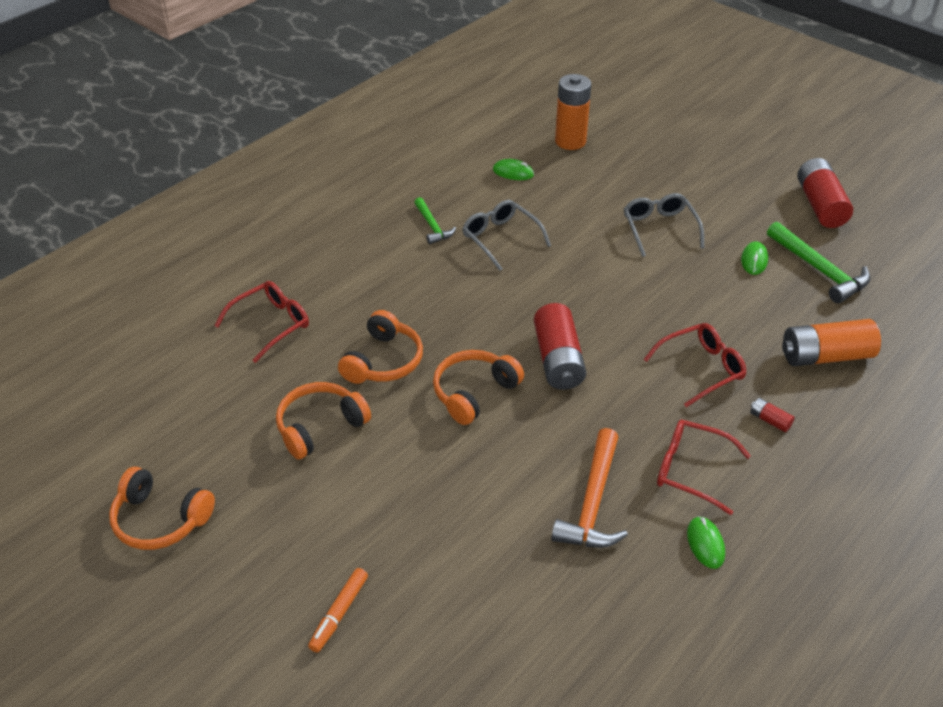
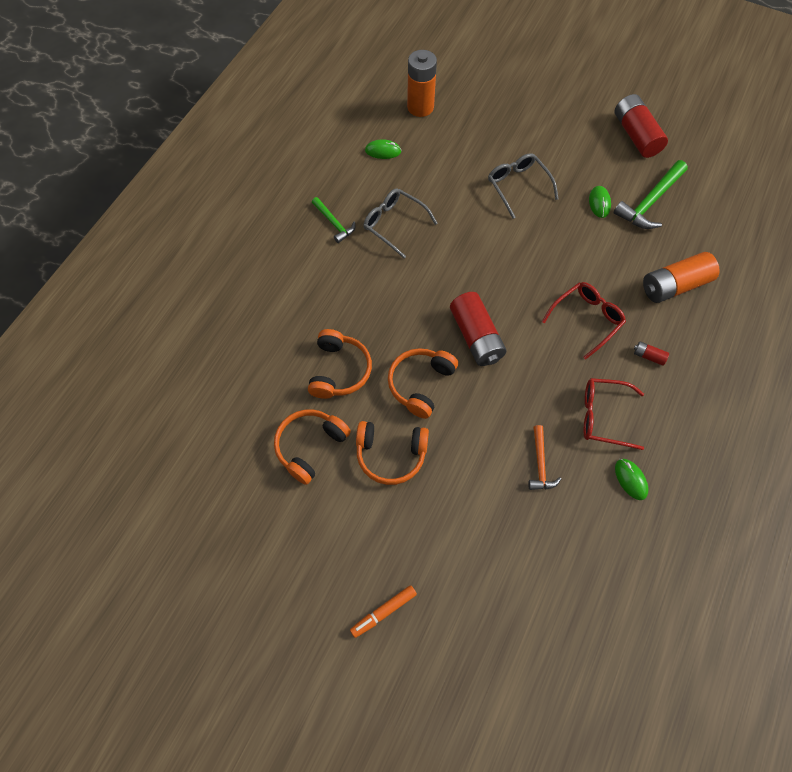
camera: 15 degrees left, 20 degrees up
(160, 520) = (214, 566): orange headphones -> orange headphones (391, 455)
(272, 324) = (235, 355): red glasses -> none
(339, 613) = (383, 612): orange marker -> orange marker turned 45 degrees clockwise
(593, 502) = (540, 463): orange hammer -> orange hammer, size x0.60
(819, 270) = (650, 202): green hammer -> green hammer turned 90 degrees clockwise

